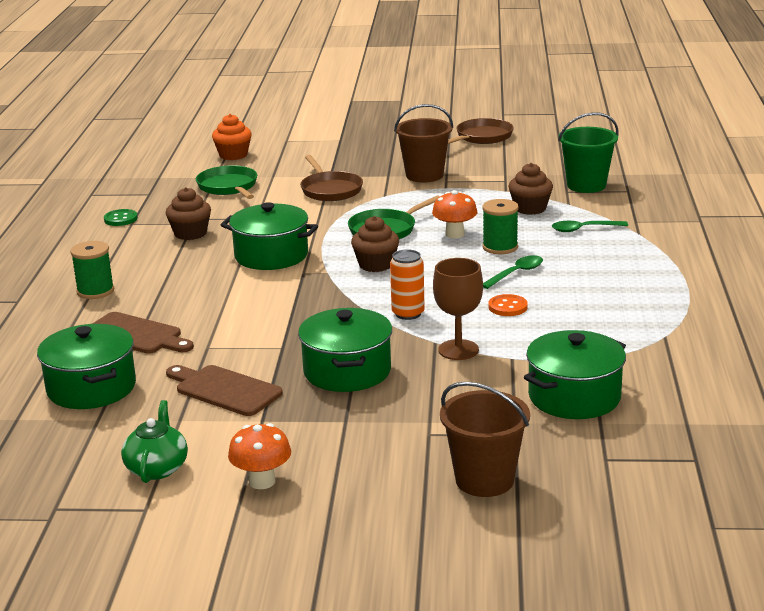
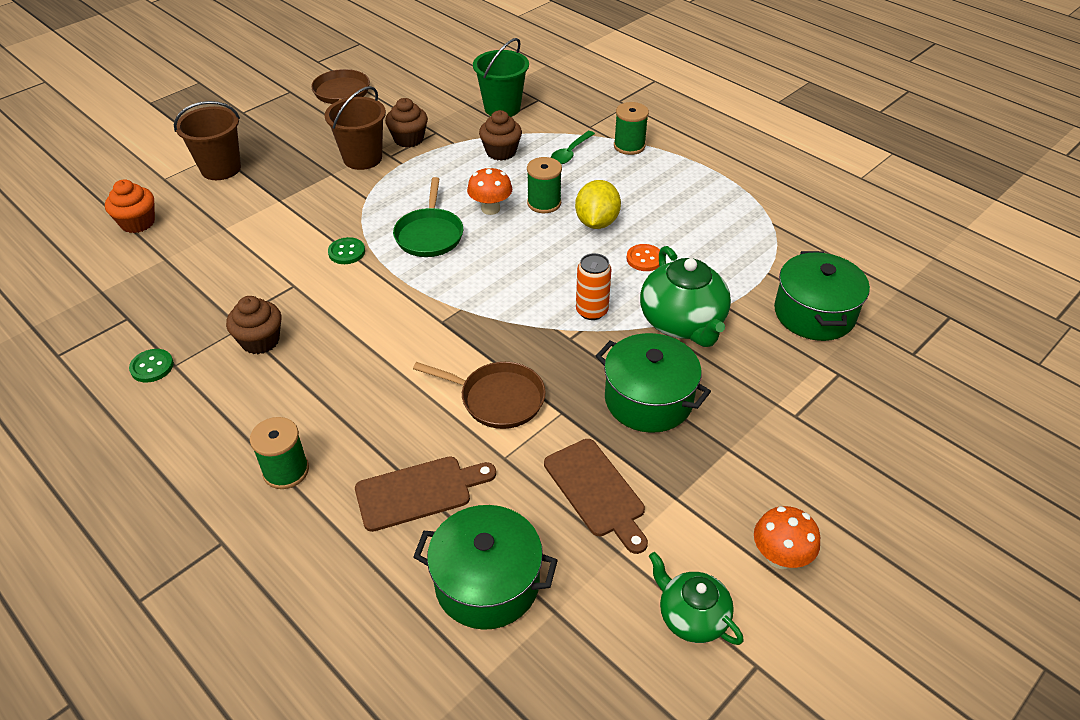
camera: 50 degrees left, 20 degrees up
(224, 390) = (597, 491): brown cutting board -> brown cutting board turned 105 degrees counterclockwise
(229, 187) = (201, 264): green pan -> none
(271, 255) = (382, 320): green pot -> none
(317, 216) = (346, 252): none -> green button
(330, 190) = (307, 216): brown pan -> brown pan (497, 399)
(376, 265) = (485, 276): brown cupcake -> brown cupcake (408, 139)
(458, 350) = (682, 322): brown goblet -> green teapot
(484, 480) = (890, 428): brown bucket -> brown bucket (221, 168)
(516, 273) = (596, 222): green spoon -> yellow lemon
(643, 244) = (629, 146): none -> green spool

